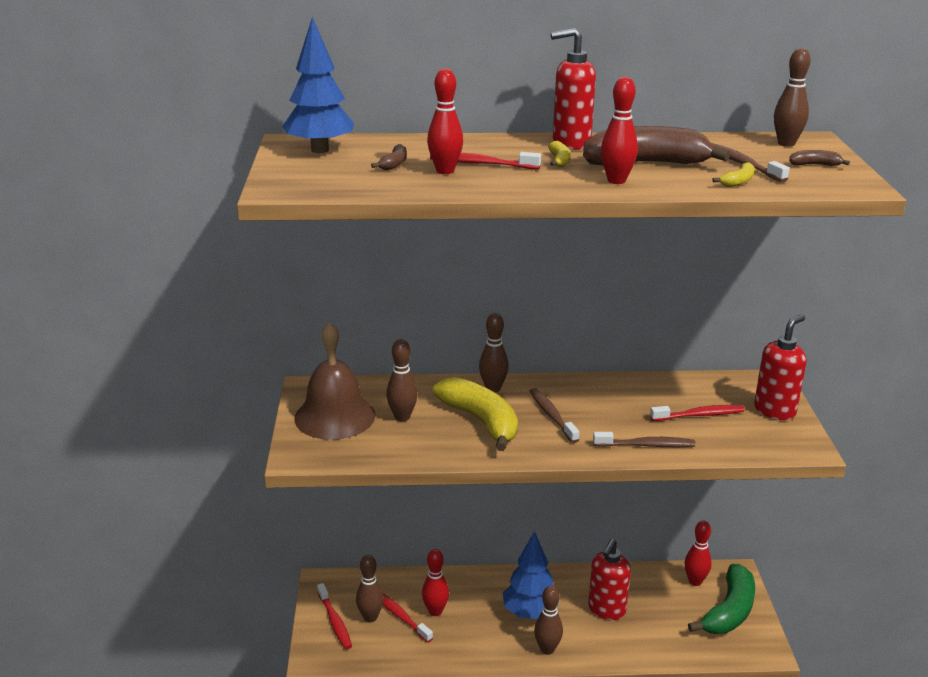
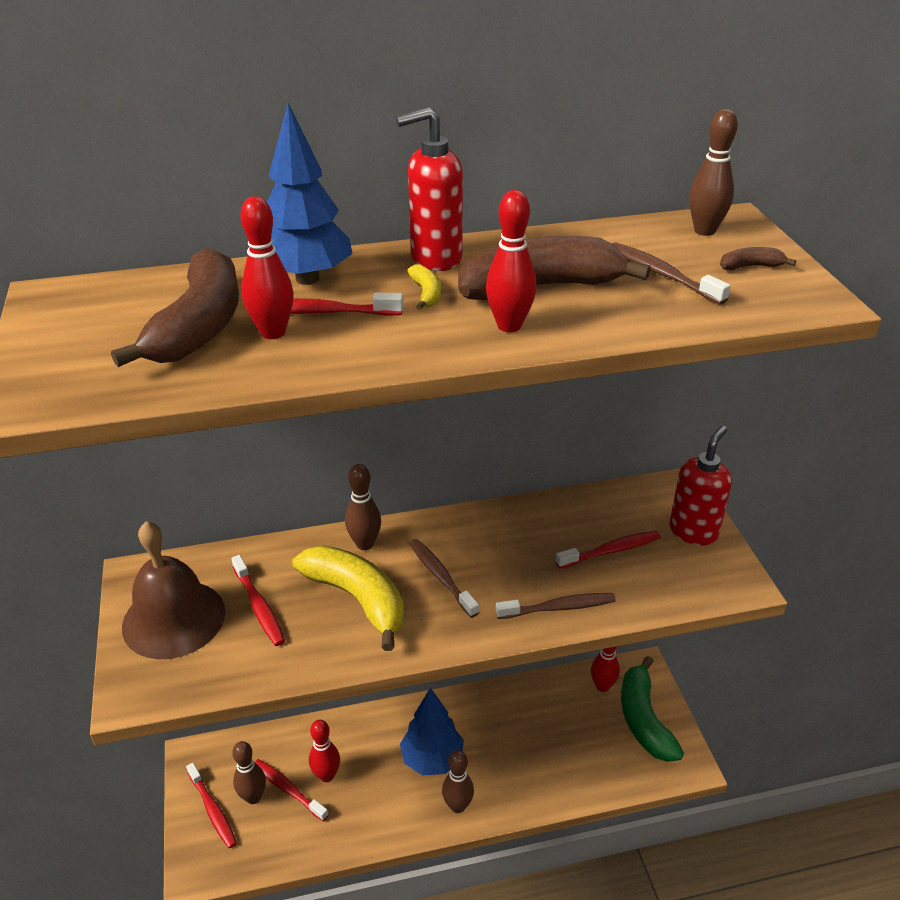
camera: 10 degrees left, 10 degrees up
(320, 150) = (91, 308): blue tree -> blue tree (307, 279)
(394, 164) = (200, 326): brown banana -> brown banana, size x2.46
(402, 417) = (259, 607): brown bowling pin -> red toothbrush
(606, 610) = (514, 740): red soap dispenser -> none
(729, 611) = (644, 719): green banana -> green banana turned 150 degrees clockwise
(738, 181) = (666, 309): yellow banana -> none

